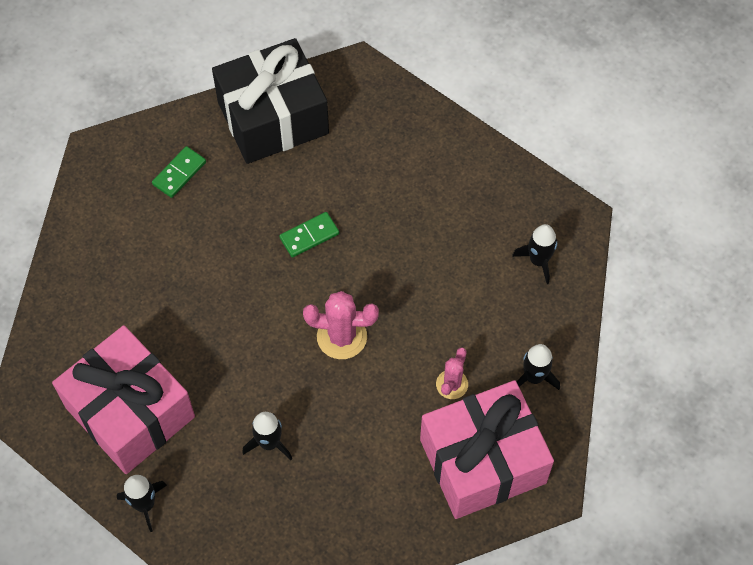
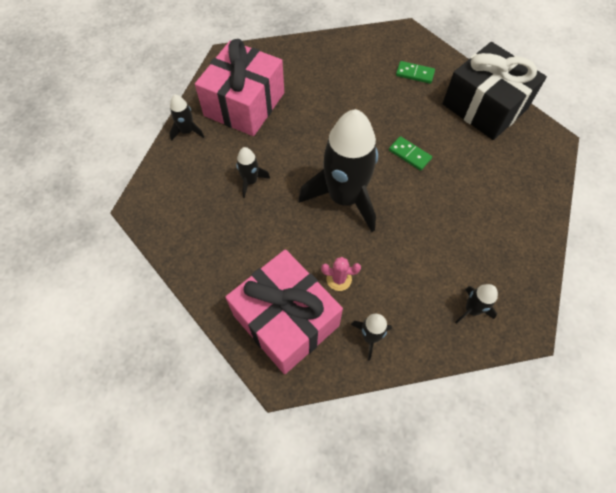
camera: 70 degrees right, 0 degrees up
(342, 336) = (344, 197): pink cactus -> black rocket

